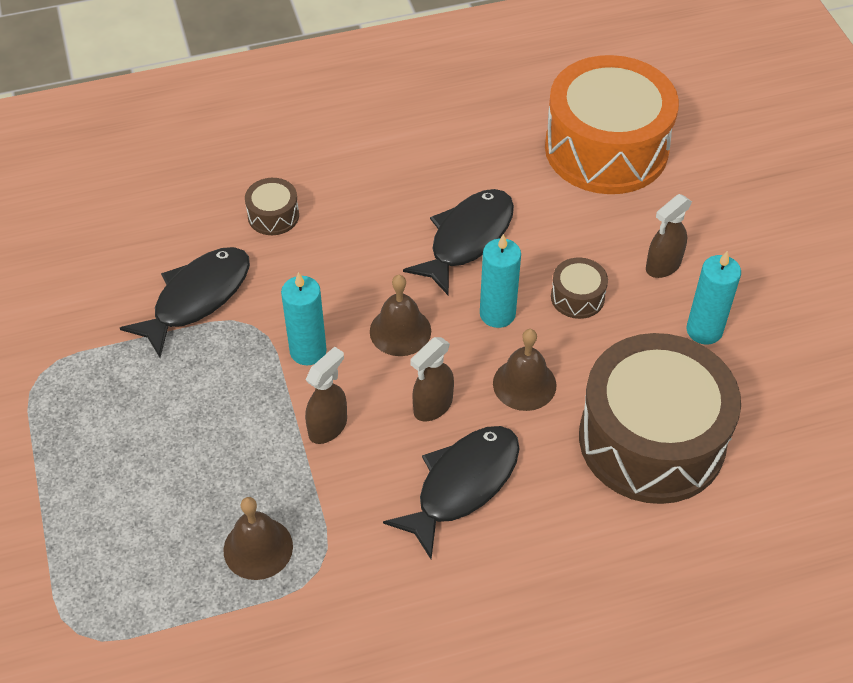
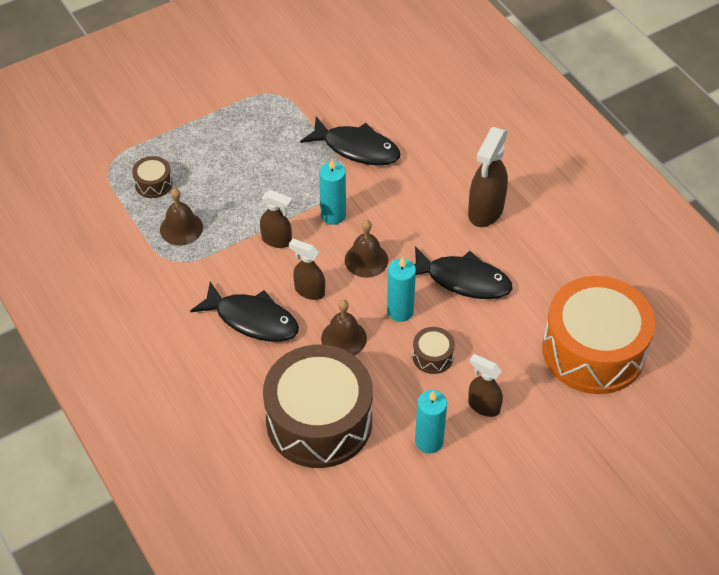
camera: 75 degrees right, 0 degrees up
(273, 216) = (442, 167): brown drum -> brown drum (153, 183)
(364, 191) = (485, 211): none -> brown spray bottle

